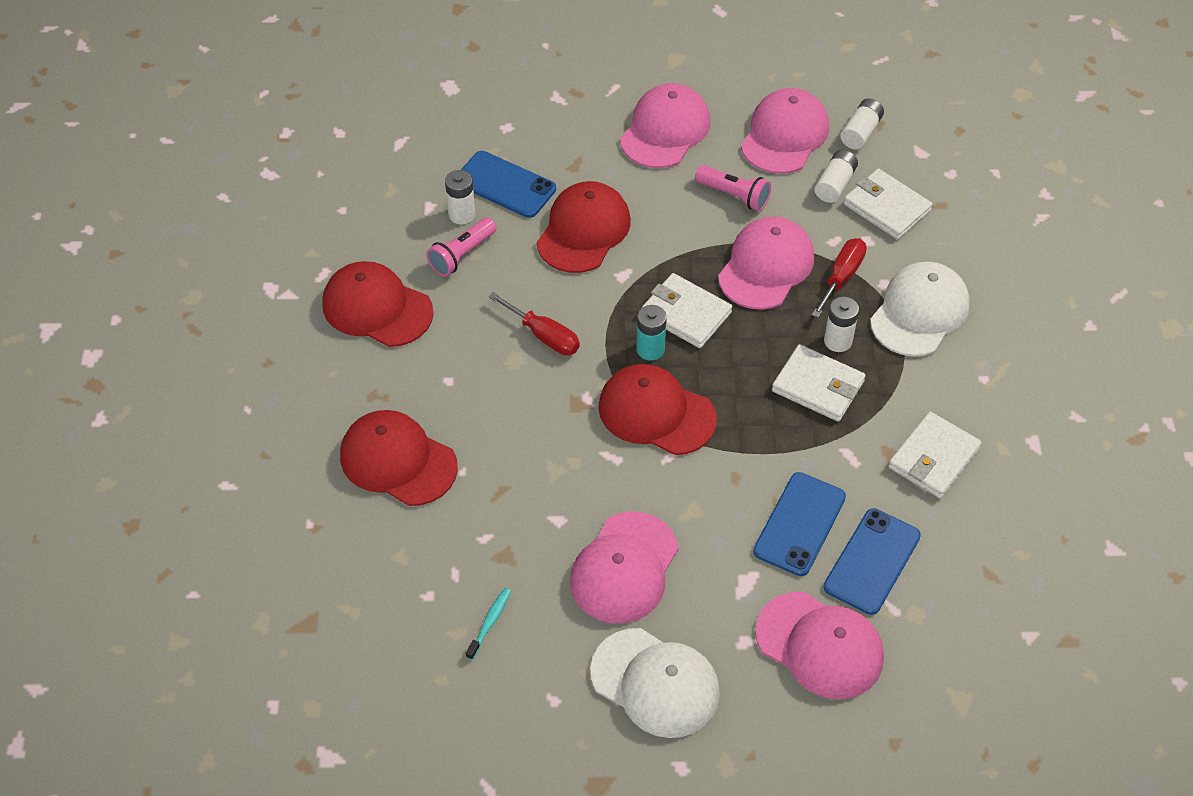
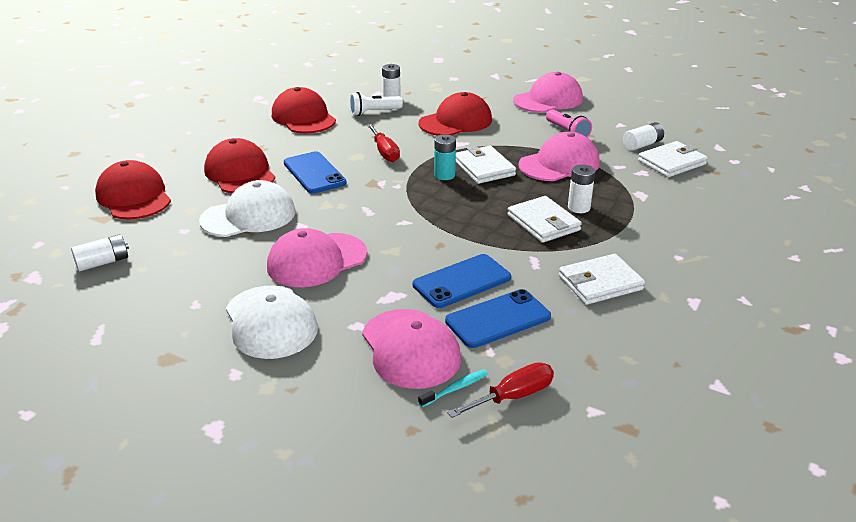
camera: 30 degrees right, 20 degrees down
(461, 255) = (373, 112): pink flashlight -> white flashlight
(490, 622) = (203, 254): turquoise toothbrush -> turquoise toothbrush (455, 388)
(505, 185) = (429, 96): blue phone -> blue phone (314, 173)
(656, 413) = (418, 201): red cap -> red cap (134, 197)
(784, 135) = (625, 119): pink cap -> none
(842, 277) = (609, 182): red screwdriver -> red screwdriver (513, 396)
(860, 132) = (681, 130): white battery -> white battery (103, 262)
(887, 207) = (671, 162): white wallet -> white wallet turned 75 degrees clockwise
(919, 312) = (654, 212): white cap -> white cap (249, 216)

